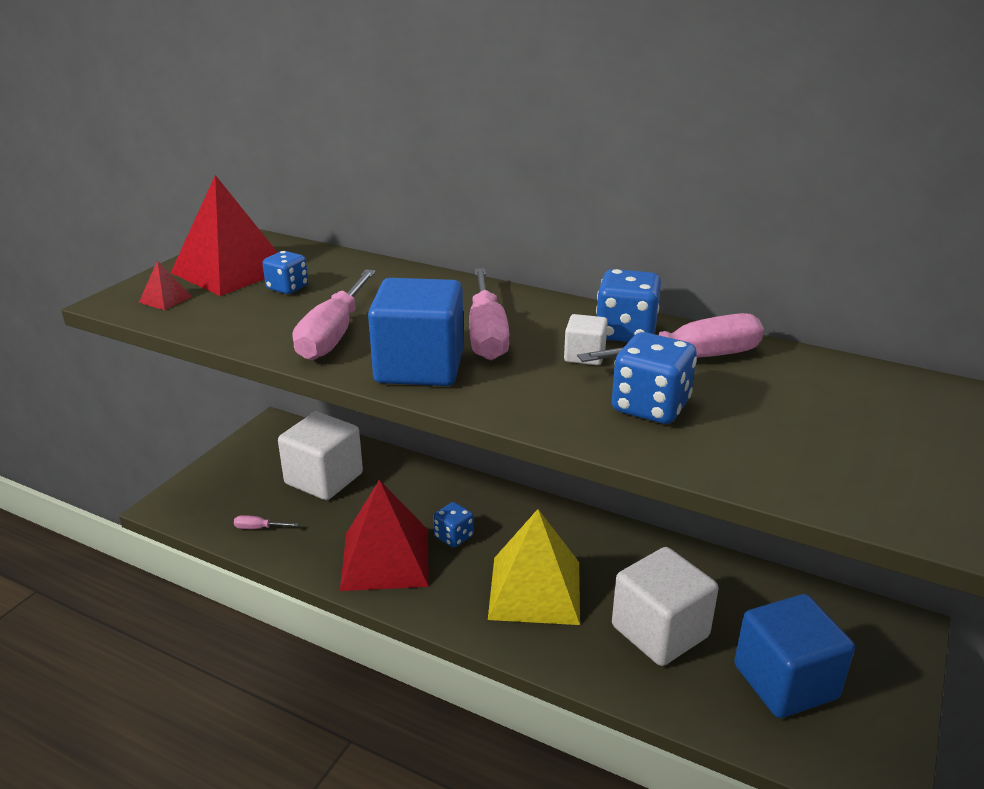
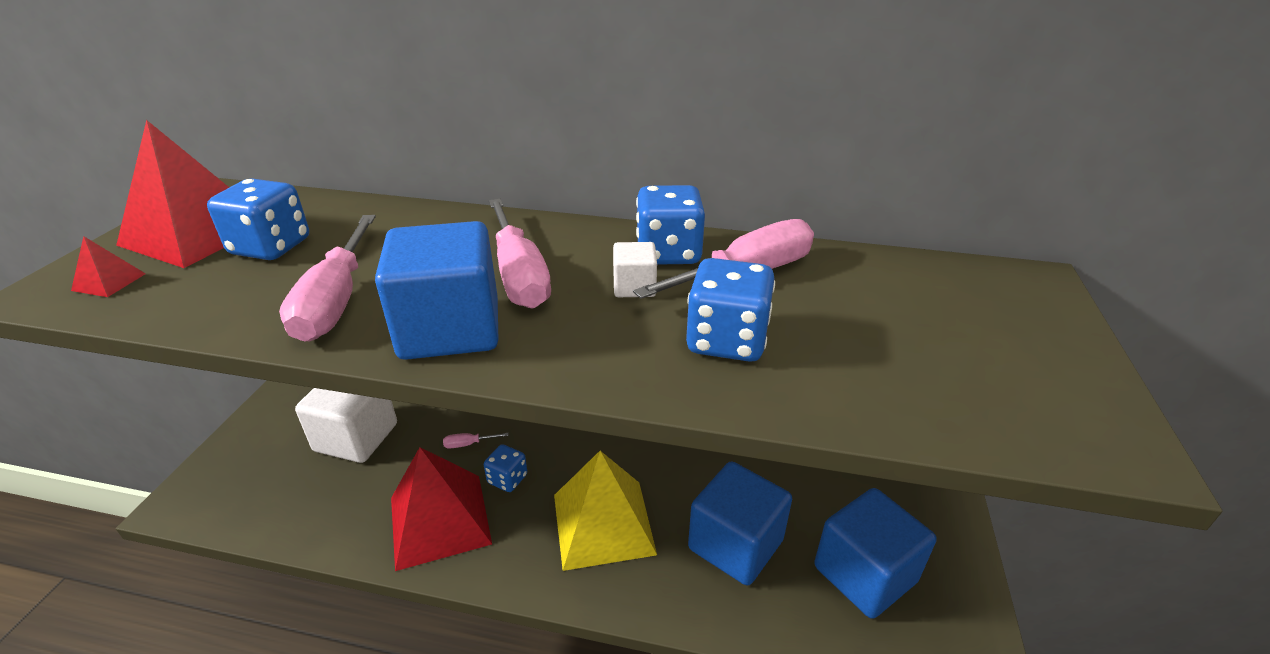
camera: 15 degrees left, 5 degrees up
(259, 528) = (290, 511): pink screwdriver -> pink screwdriver (468, 444)
(287, 288) = (271, 247): blue dice -> blue dice, size x1.58
(660, 631) = (735, 544): white cube -> blue cube

